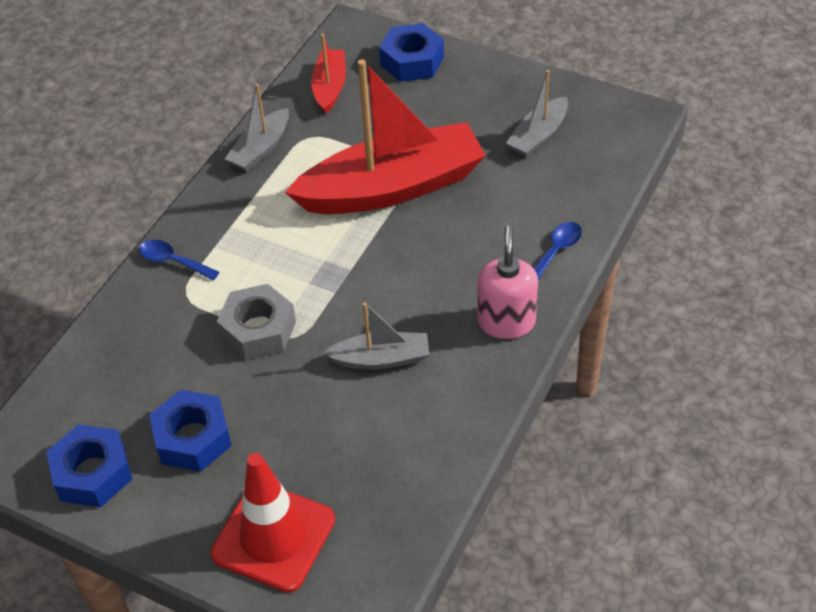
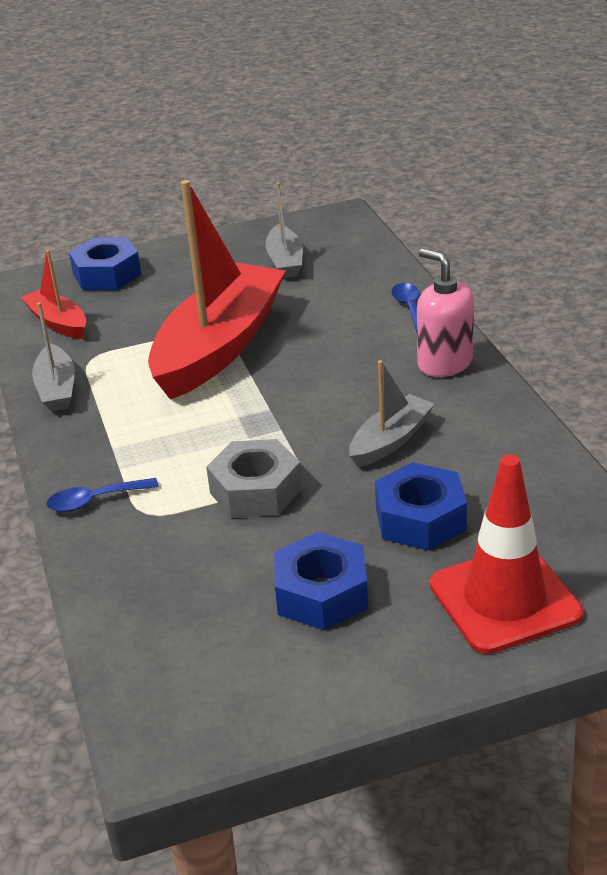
camera: 45 degrees left, 15 degrees down
(93, 473) = (269, 685): blue nut -> blue nut (420, 518)

